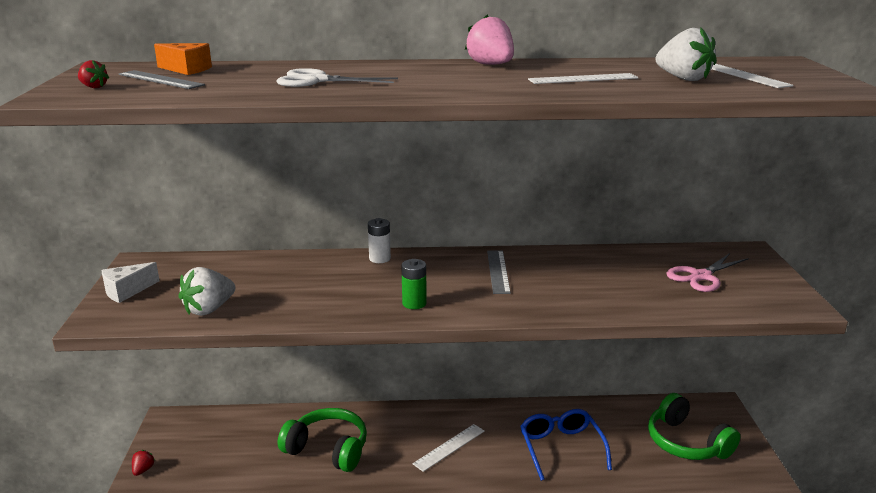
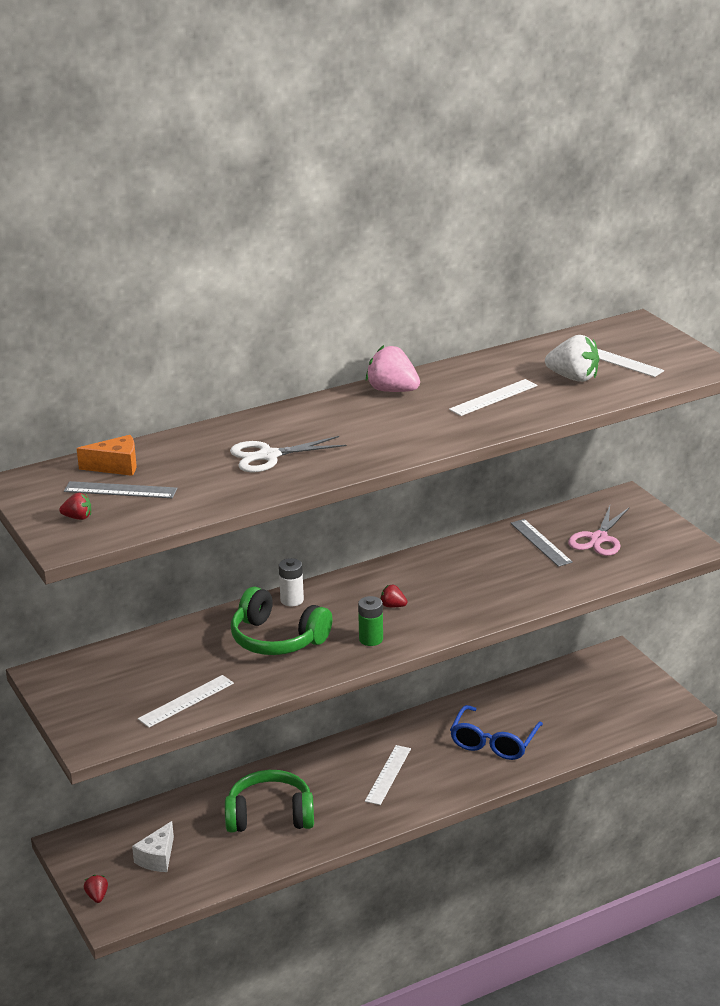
camera: 25 degrees left, 5 degrees up
(127, 291) = (78, 707): white cheese -> white cheese (157, 858)
(209, 309) = (186, 701): white strawberry -> white ruler
(460, 283) = (393, 606): none -> red strawberry
(498, 271) = (417, 583): grey ruler -> grey ruler (540, 542)
(561, 448) = (494, 742): blue glasses -> blue glasses turned 120 degrees counterclockwise
(686, 442) = (602, 700): green headphones -> green headphones (277, 639)

